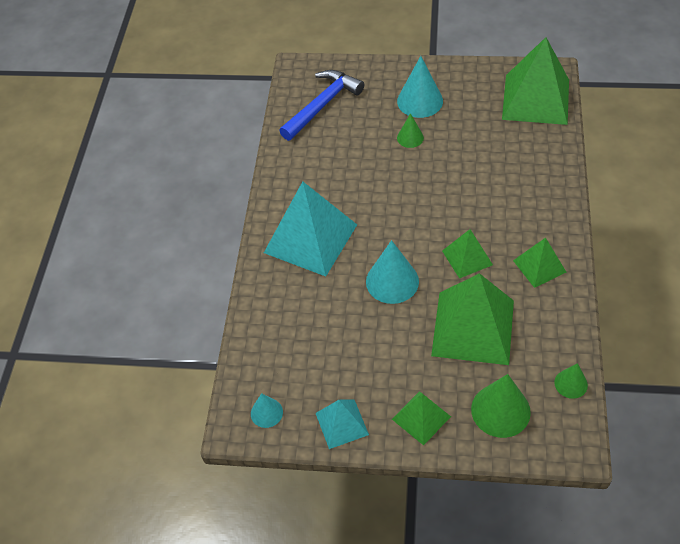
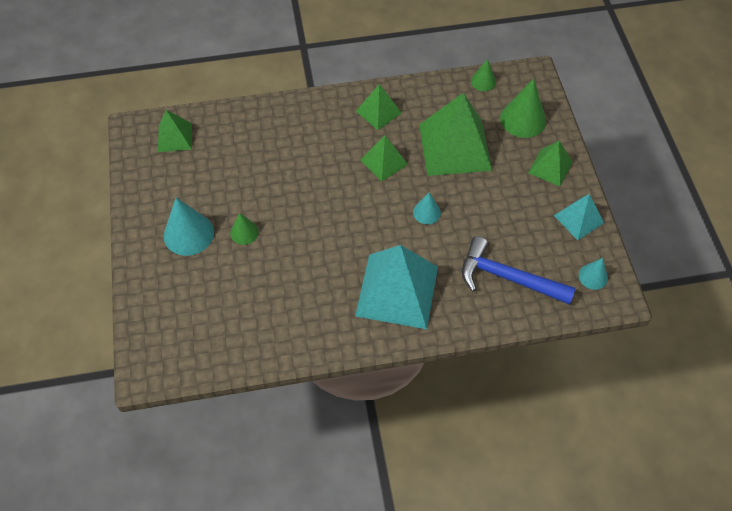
camera: 110 degrees left, 5 degrees up
(322, 105) = (206, 327): blue hammer -> blue hammer (508, 277)
(392, 281) = (426, 212): turquoise cone -> turquoise cone, size x0.56
(535, 99) = (175, 137): green pyramid -> green pyramid, size x0.52

